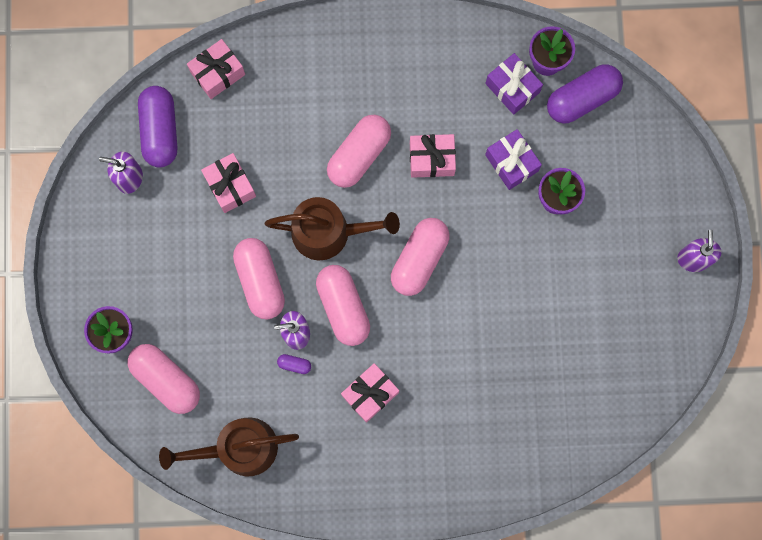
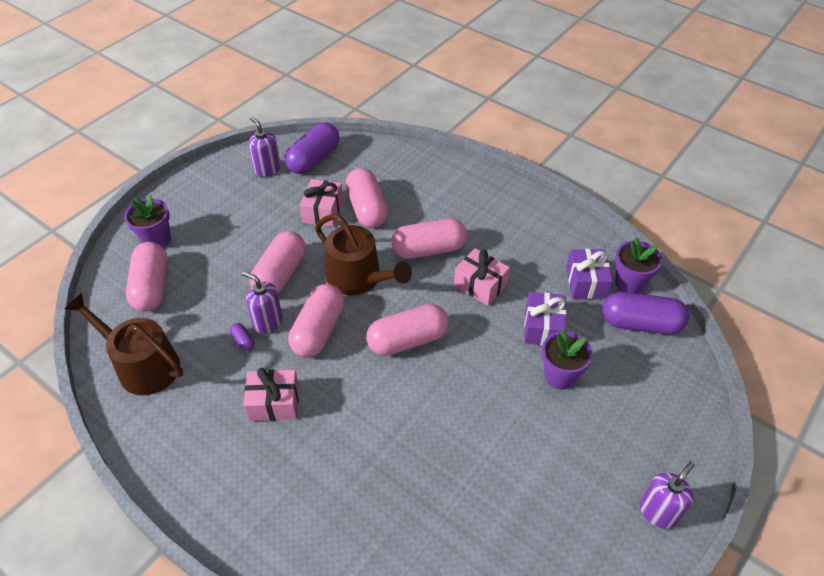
camera: 40 degrees right, 30 degrees down
(218, 73) = (381, 154): pink gift -> none
(266, 152) = (367, 209): none -> pink capsule

